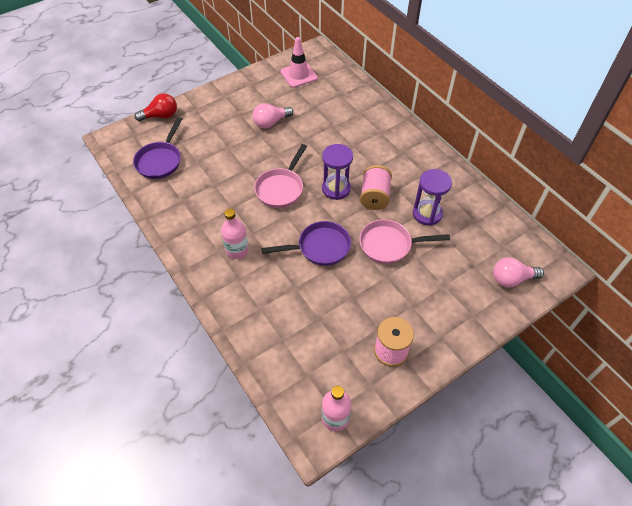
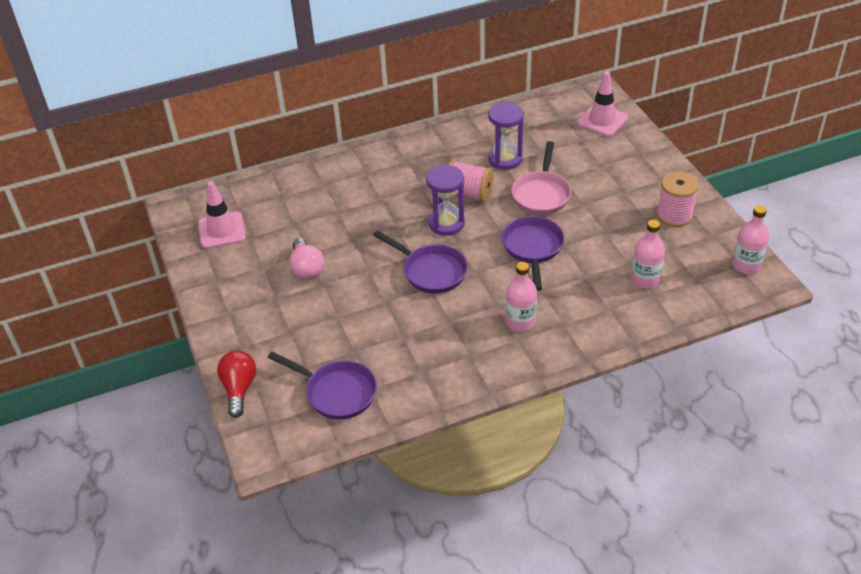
camera: 75 degrees left, 10 degrees down
(281, 188) = (430, 271): pink pan -> purple pan
(299, 332) = (645, 279): none -> pink bottle
(511, 279) = (602, 120): pink light bulb -> pink traffic cone

